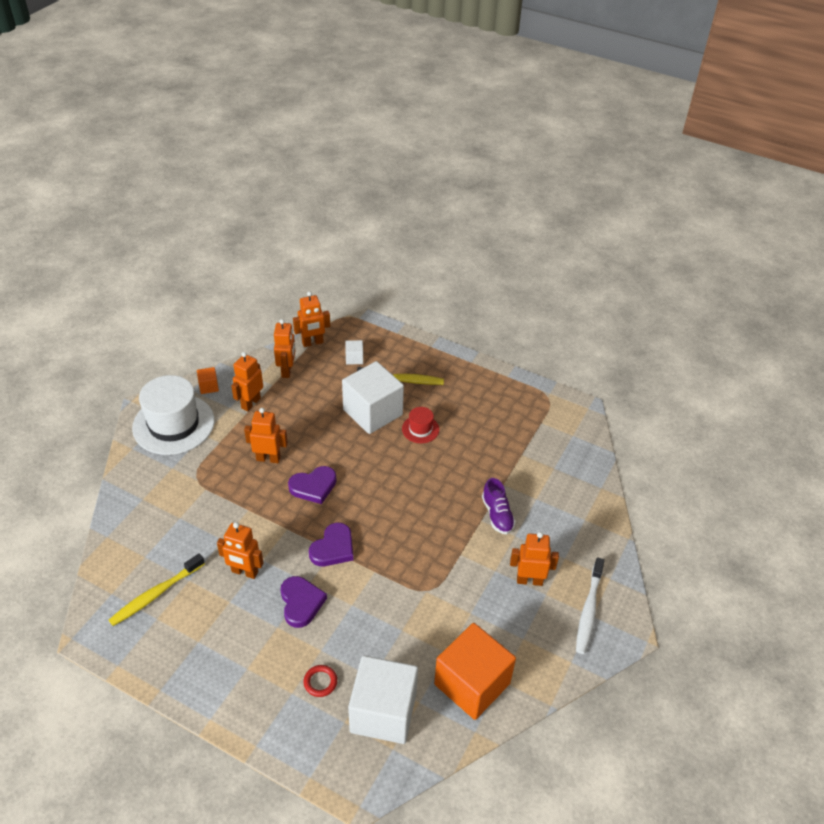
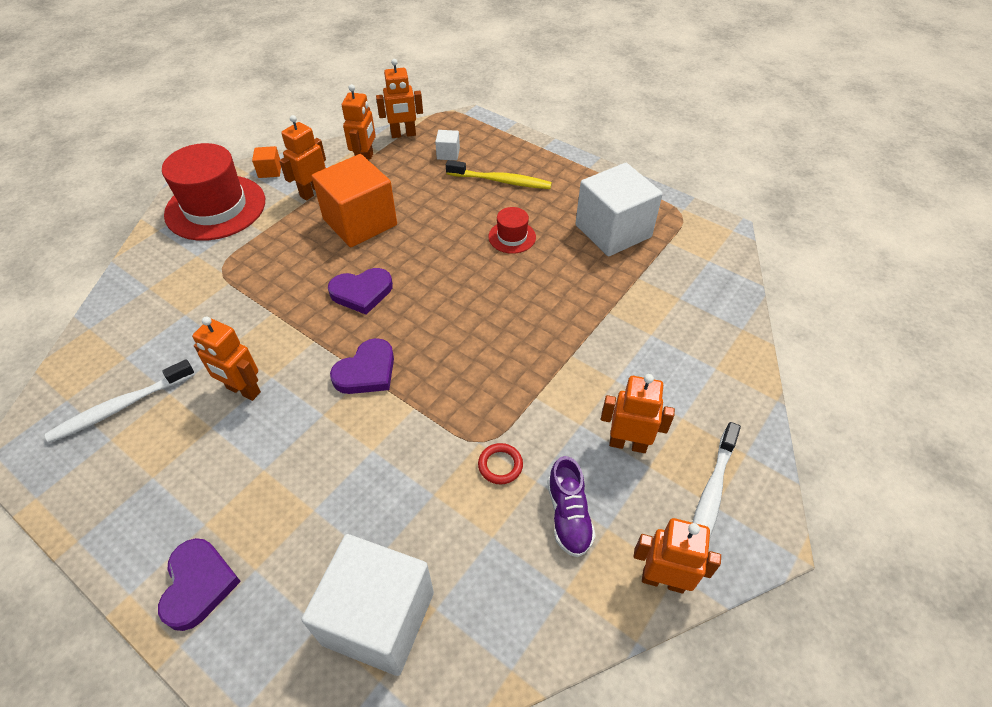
camera: 10 degrees right, 5 degrees up
(156, 594) = (120, 407): yellow toothbrush -> white toothbrush
(173, 424) = (215, 207): white hat -> red hat
(268, 458) = (315, 255): orange robot -> orange robot (663, 579)
(301, 603) = (304, 439): purple heart -> purple heart (198, 584)
(320, 682) = (300, 558): red ring -> red ring (500, 465)
(373, 412) = (456, 213): white cube -> white cube (613, 231)
(472, 684) = (520, 590): orange cube -> orange cube (360, 222)
(497, 515) = (594, 350): purple shoe -> purple shoe (568, 515)

